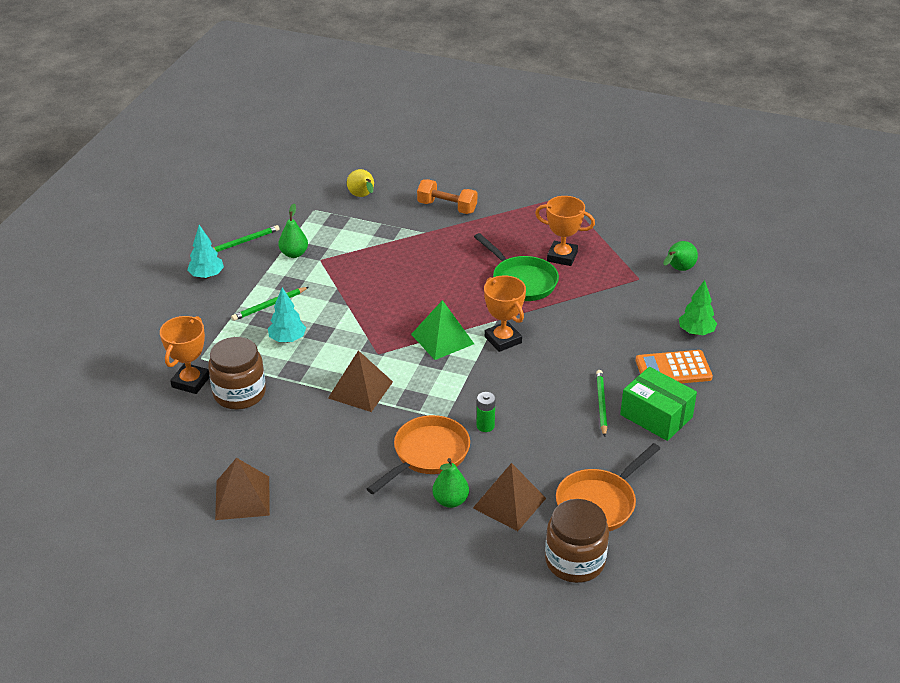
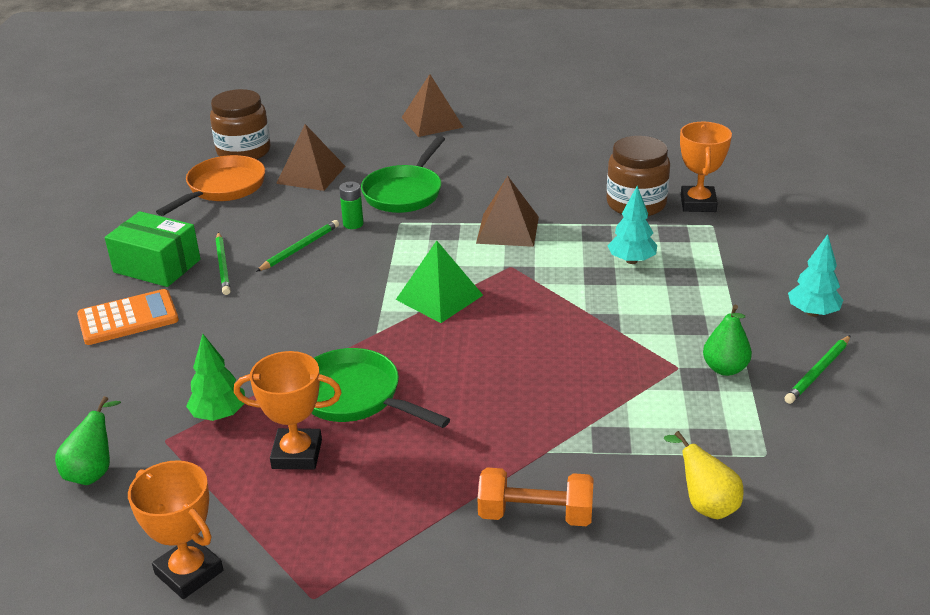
camera: 165 degrees right, 5 degrees down
(242, 498) = (559, 138): brown pyramid -> brown pyramid (432, 122)
(269, 305) = (690, 293): green pencil -> green pencil (300, 248)
(427, 454) = (405, 193): orange pan -> green pan
(450, 501) = (368, 167): green pear -> none
(503, 340) = (359, 311): orange trophy -> orange trophy (189, 572)
(696, 332) = (86, 372): green tree -> green tree (219, 415)

